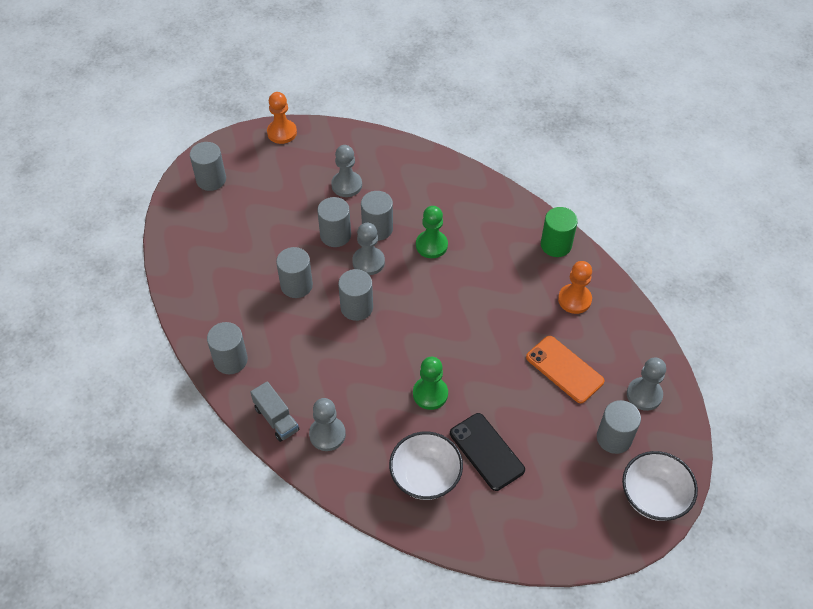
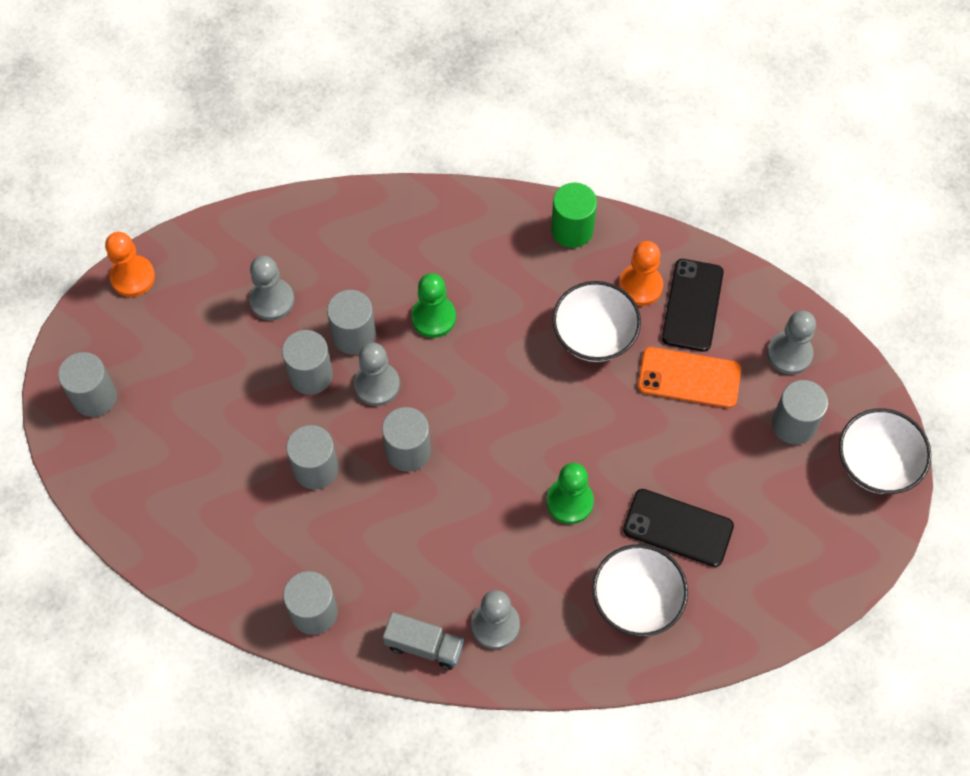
camera: 35 degrees left, 10 degrees up
(522, 310) = (594, 336): none -> white bowl
(600, 329) = (692, 305): none -> black phone

